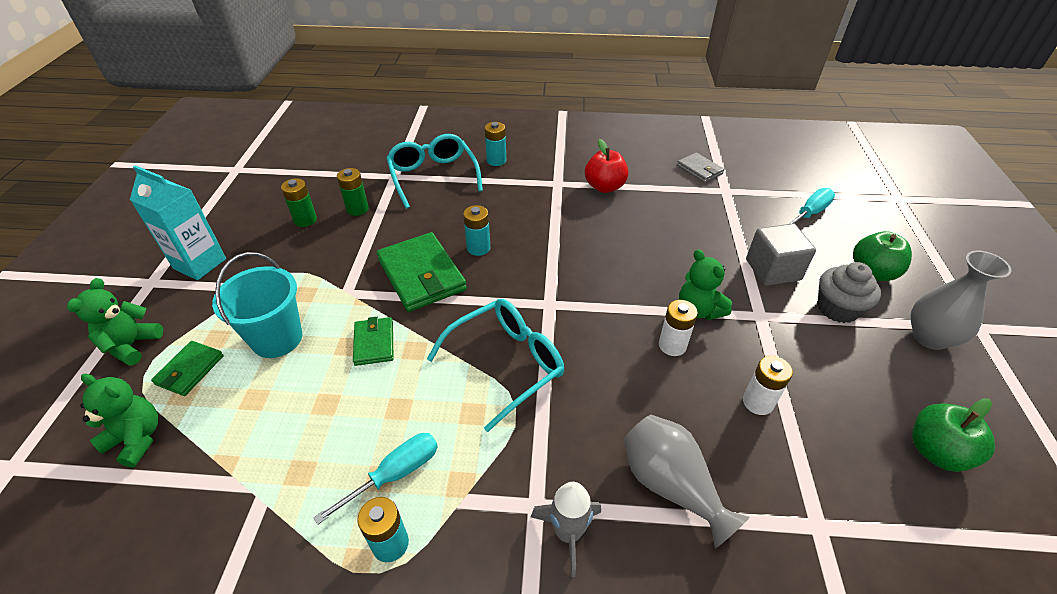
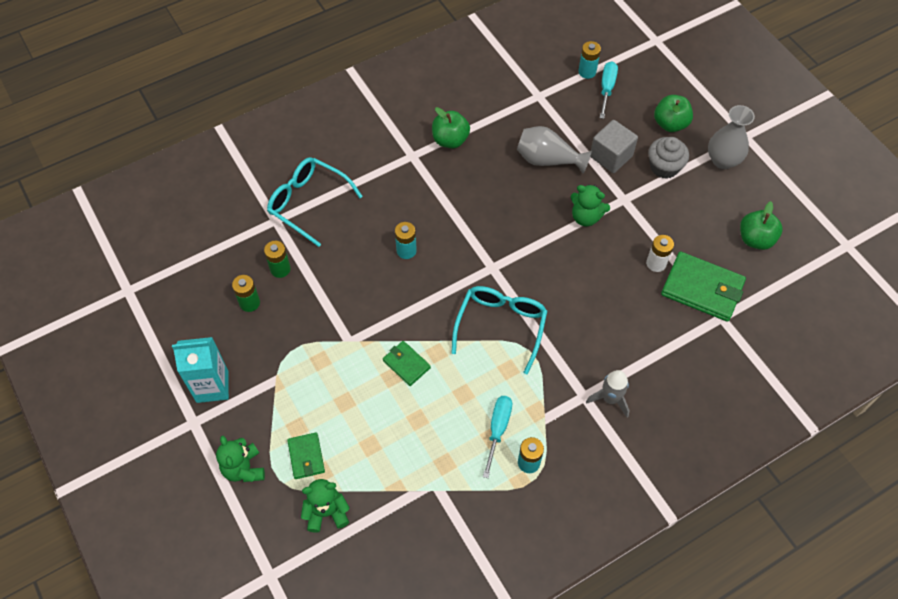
camera: 35 degrees left, 15 degrees up
(277, 338) = (339, 401): turquoise bucket -> none
(421, 275) = (387, 296): green wallet -> green wallet (702, 289)
(496, 160) = (344, 158): turquoise battery -> turquoise battery (587, 72)
(604, 187) = (450, 140): red apple -> green apple
(670, 485) = (642, 341): grey vase -> grey vase (547, 160)
(672, 345) = (587, 253): white battery -> none
(699, 170) = (507, 83): grey wallet -> none

